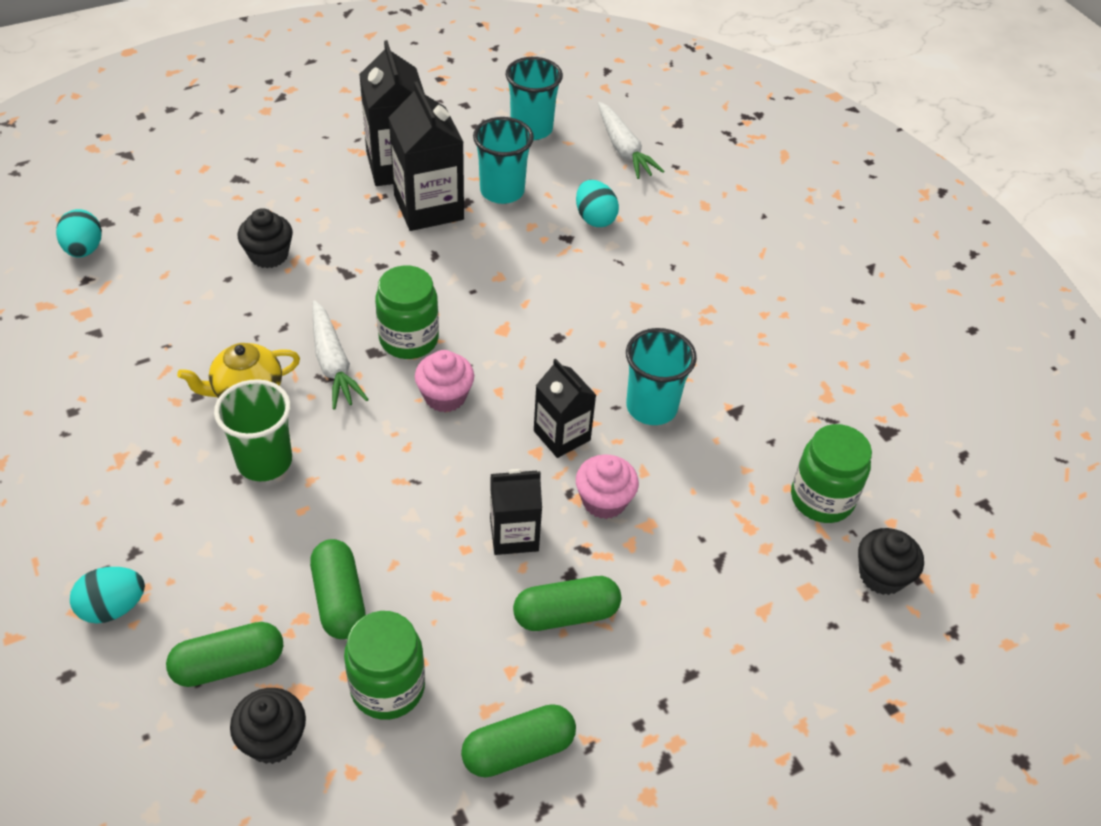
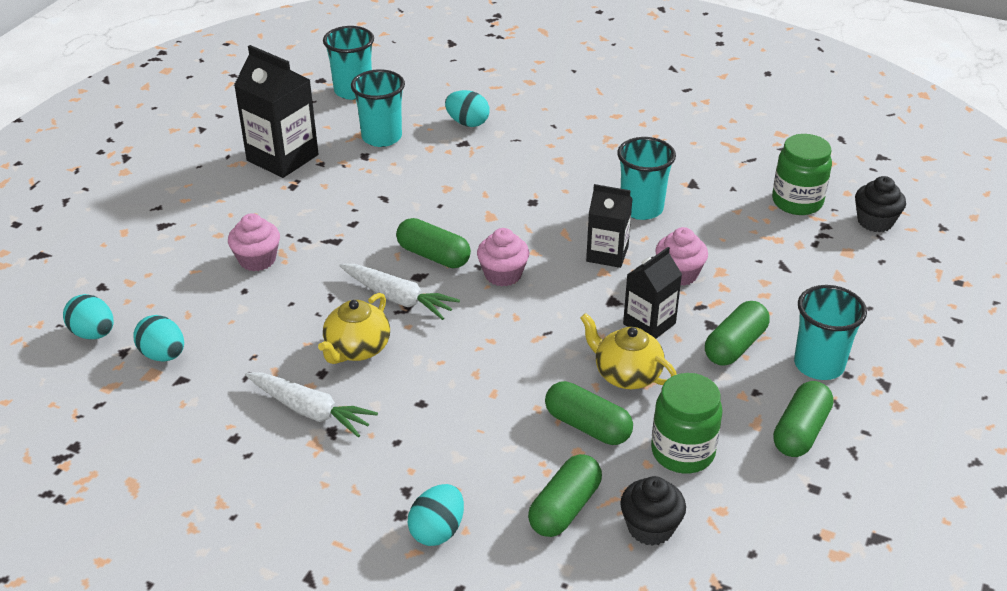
camera: 35 degrees left, 10 degrees down
(108, 301) = (163, 355): none -> turquoise egg
(264, 461) = (428, 382): green cup -> none
(269, 255) = (257, 260): black cupcake -> pink cupcake
(409, 339) = (433, 256): green jar -> green capsule
(428, 207) = (341, 172): black carton -> none
(432, 572) = (626, 374): none -> yellow teapot
(622, 693) = (819, 365): none -> turquoise cup
(623, 149) = (434, 74): white carrot -> white carrot (310, 410)

